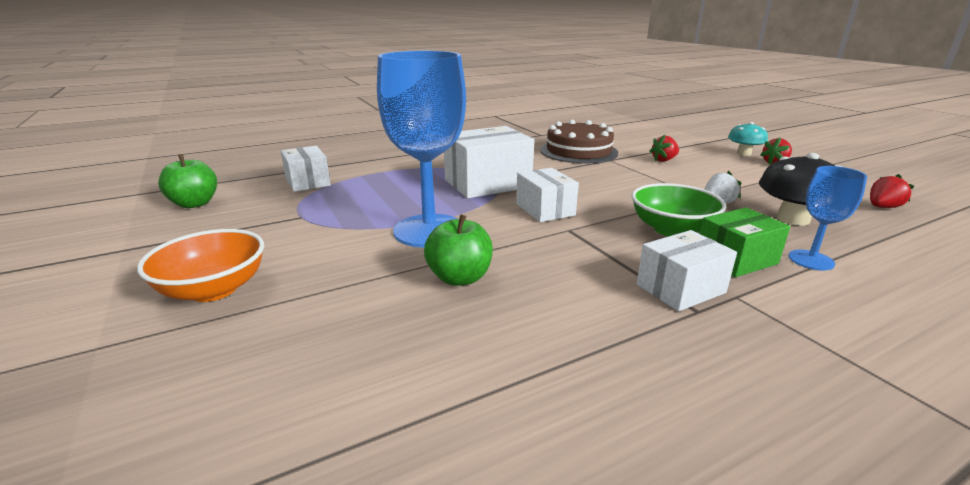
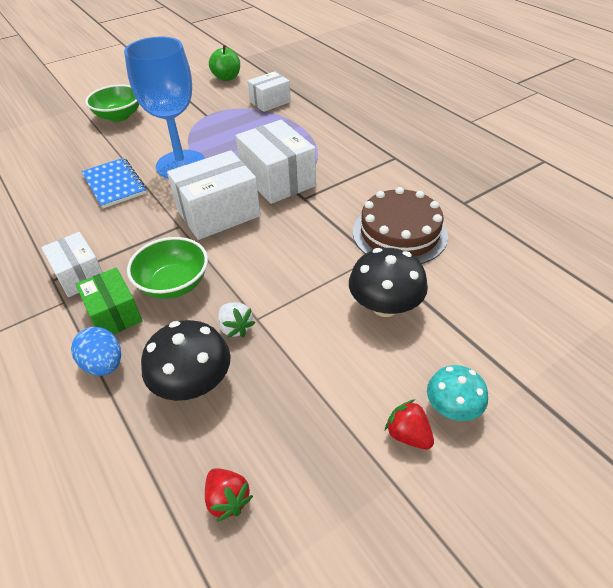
camera: 85 degrees right, 20 degrees up
(214, 289) = (119, 116): orange bowl -> green bowl
(459, 278) = (114, 184): green apple -> blue notebook
(545, 209) = (218, 213): white box -> white box, size x1.61
(664, 160) = (385, 306): red strawberry -> black mushroom
(811, 260) = (104, 364): blue goblet -> blue egg

